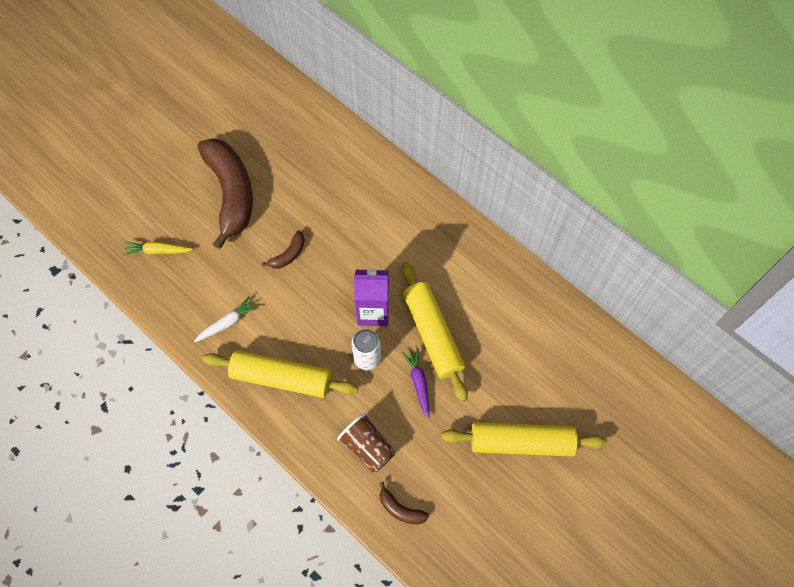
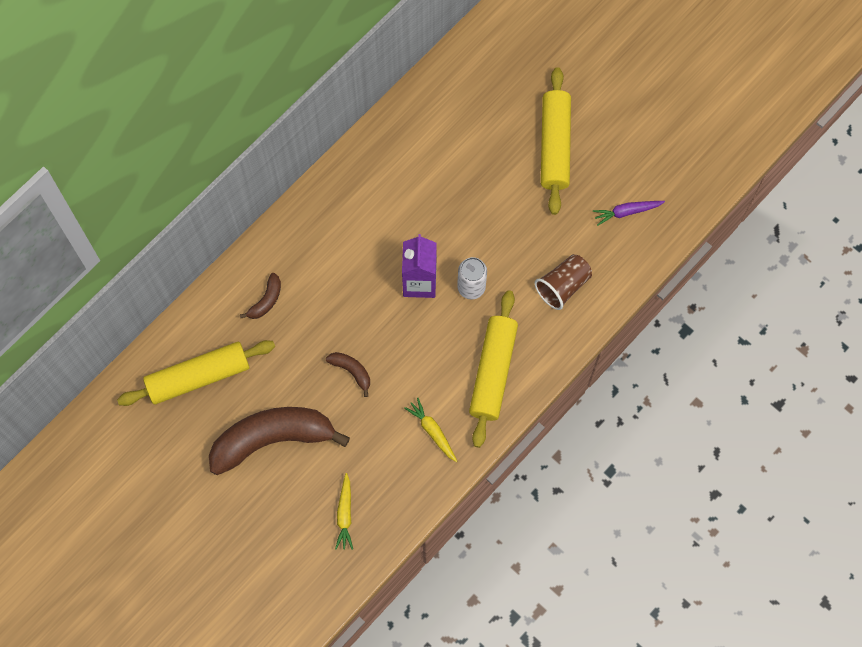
camera: 90 degrees left, 5 degrees up
(227, 323) = (432, 431): white carrot -> yellow carrot
(400, 509) = (622, 255): brown banana -> brown banana (266, 300)
(418, 383) = (497, 238): purple carrot -> purple carrot (626, 212)
(433, 334) = (444, 223): yellow rolling pin -> yellow rolling pin (198, 376)

